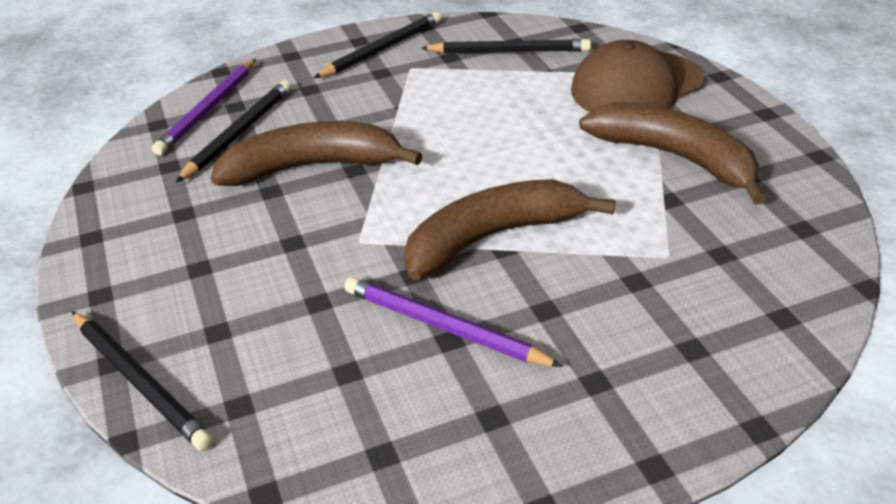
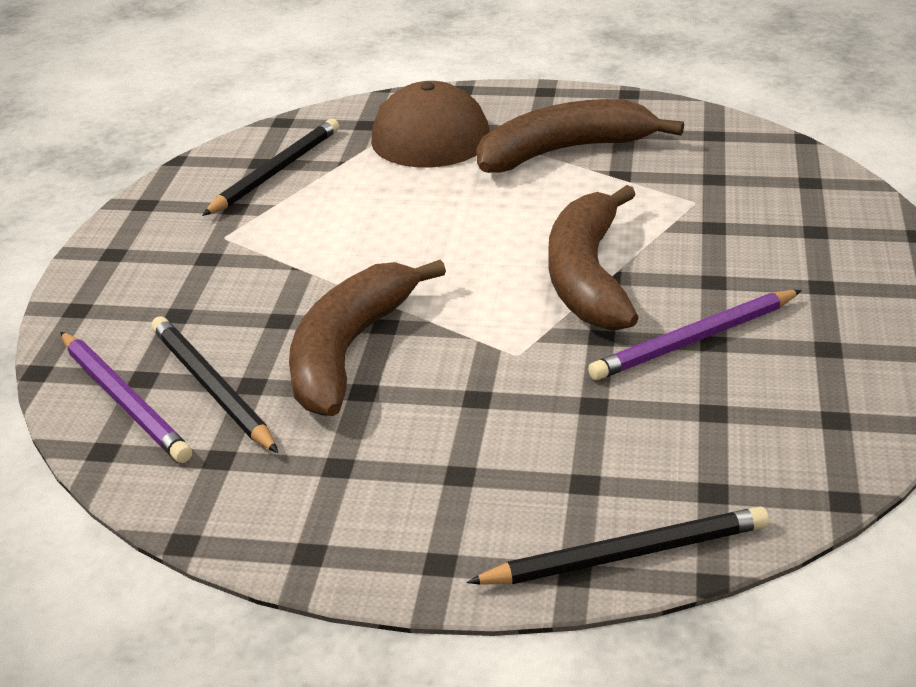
camera: 60 degrees left, 5 degrees down
(382, 49) = (158, 244): black pencil -> none

